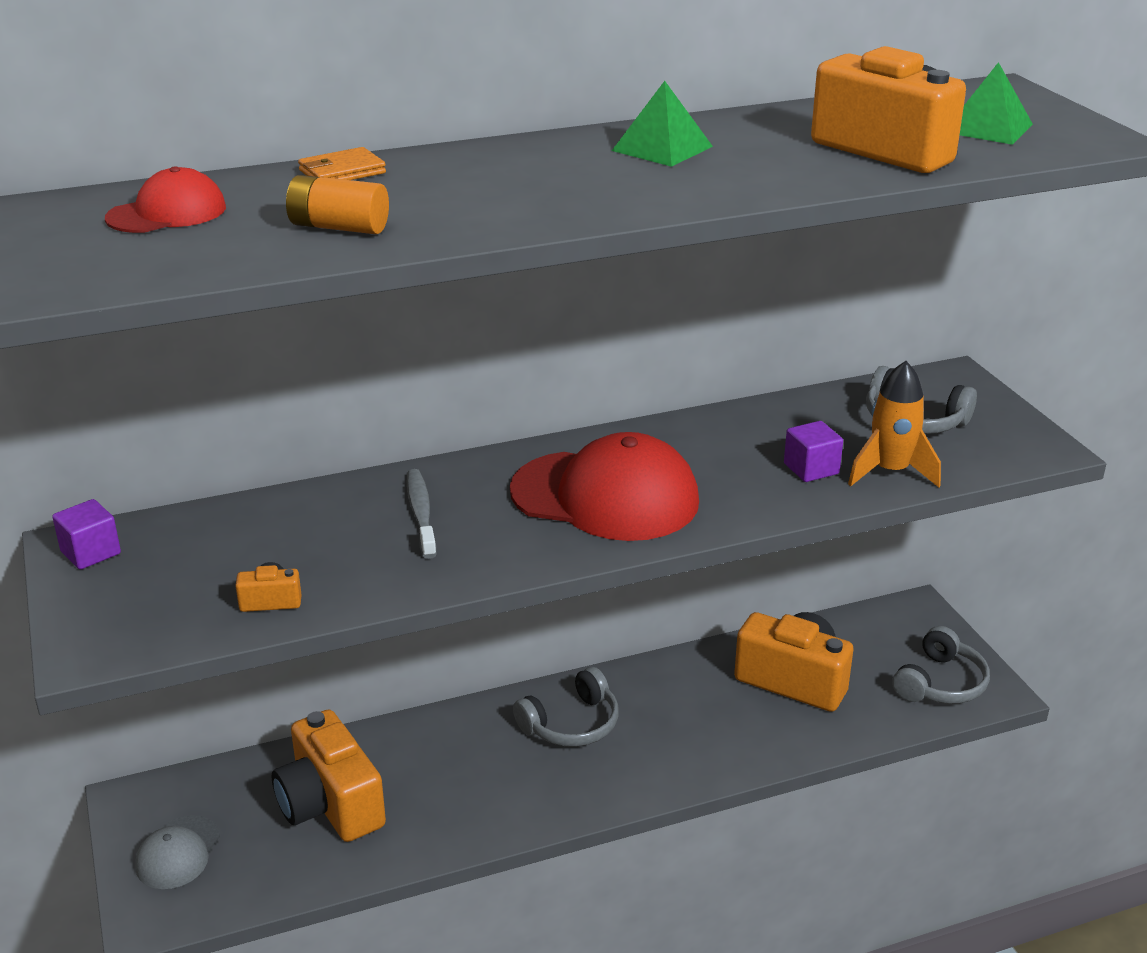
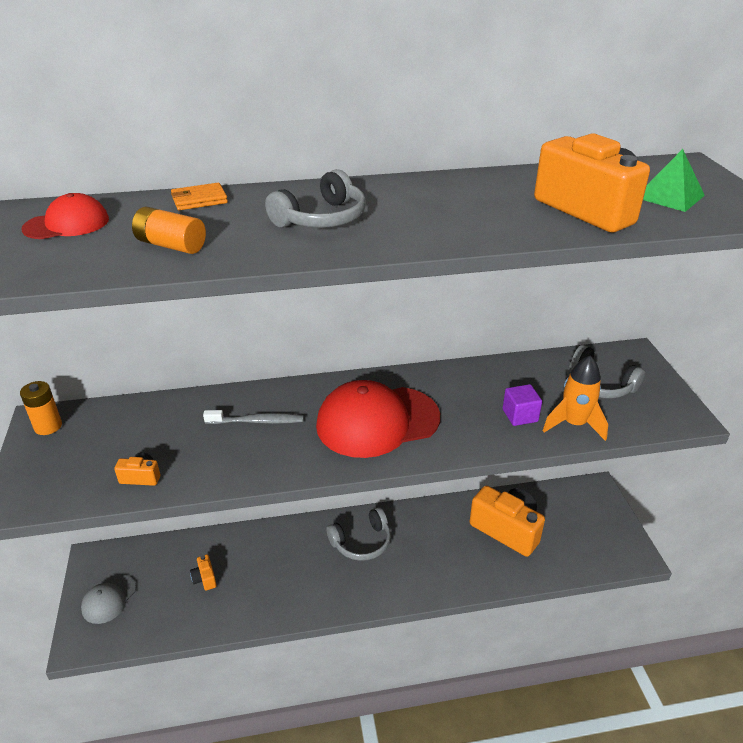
camera: 10 degrees right, 5 degrees up
(90, 552) = (48, 426): purple cube -> orange battery
(330, 804) = (205, 578): orange camera -> orange camera, size x0.42
(421, 514) = (256, 421): grey toothbrush -> grey toothbrush turned 90 degrees clockwise
(605, 496) = (377, 421): red cap -> red cap turned 135 degrees clockwise
(662, 148) = (425, 197): green pyramid -> none
(940, 683) = (601, 545): grey headphones -> grey headphones (322, 219)

